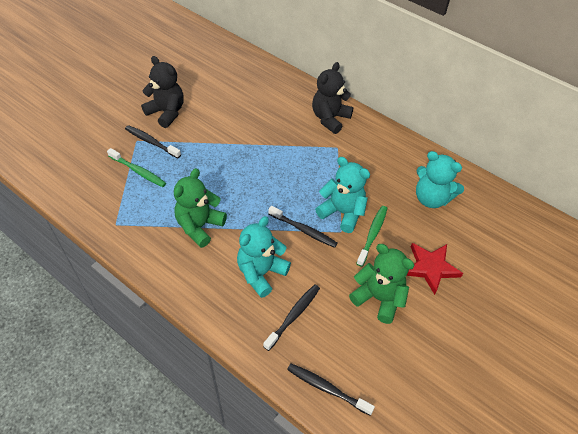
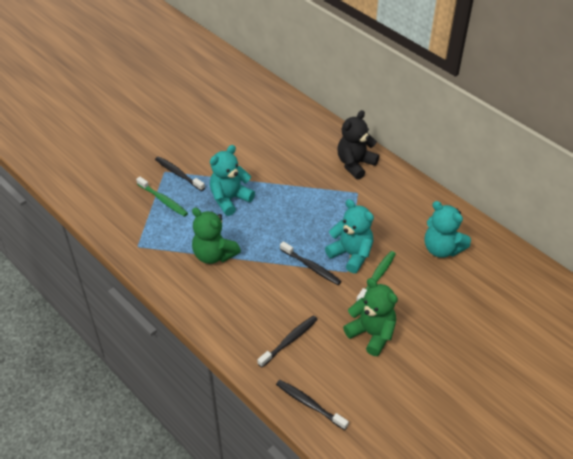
camera: 10 degrees right, 5 degrees down
(166, 112) = (196, 147): black teddy bear -> none
(199, 226) = (214, 255): green teddy bear -> green teddy bear turned 90 degrees counterclockwise
(261, 273) = (265, 301): turquoise teddy bear -> turquoise teddy bear (230, 199)
(430, 268) = (427, 312): red star -> none

